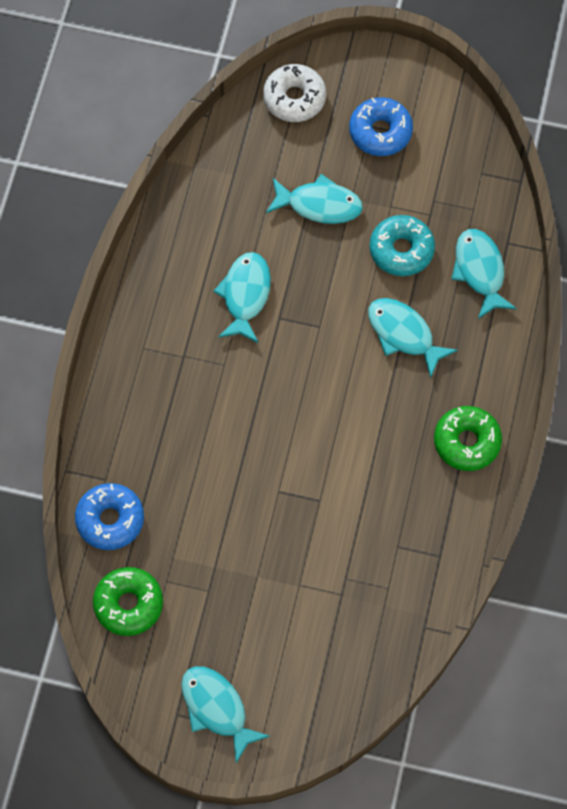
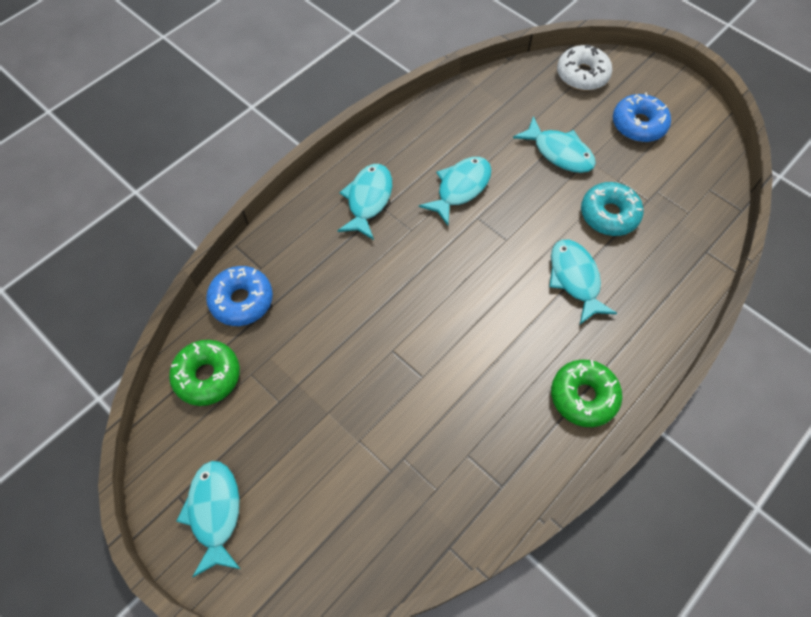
camera: 30 degrees right, 5 degrees down
(480, 271) = (670, 261): turquoise fish -> turquoise fish (368, 200)

